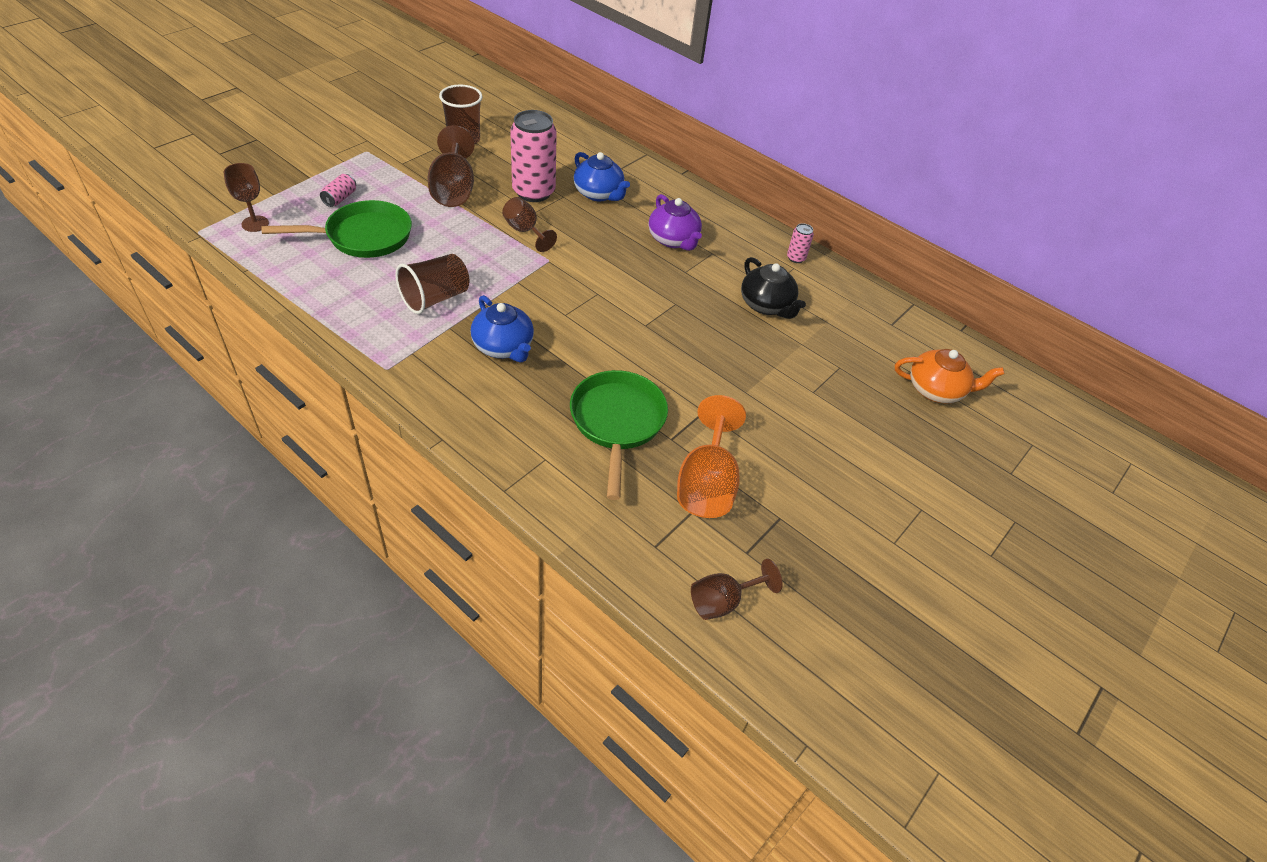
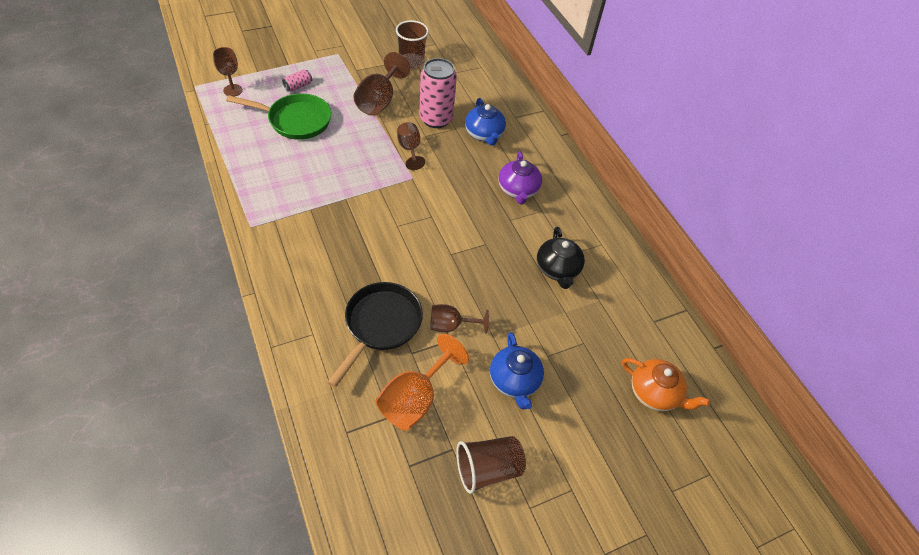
camera: 25 degrees right, 5 degrees up
(435, 298) = (315, 183): brown cup -> brown cup (487, 469)
(503, 347) = (338, 237): blue teapot -> blue teapot (514, 381)
(617, 422) = (380, 325): green pan -> black pan
(723, 601) = (367, 496): brown goblet -> brown goblet (450, 325)
(796, 258) = (609, 236): pink can -> none

